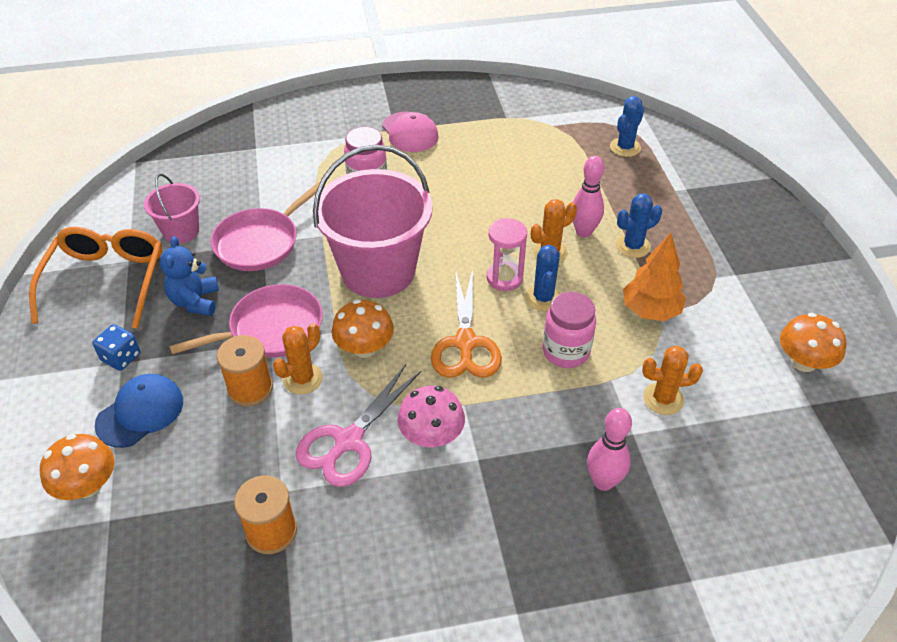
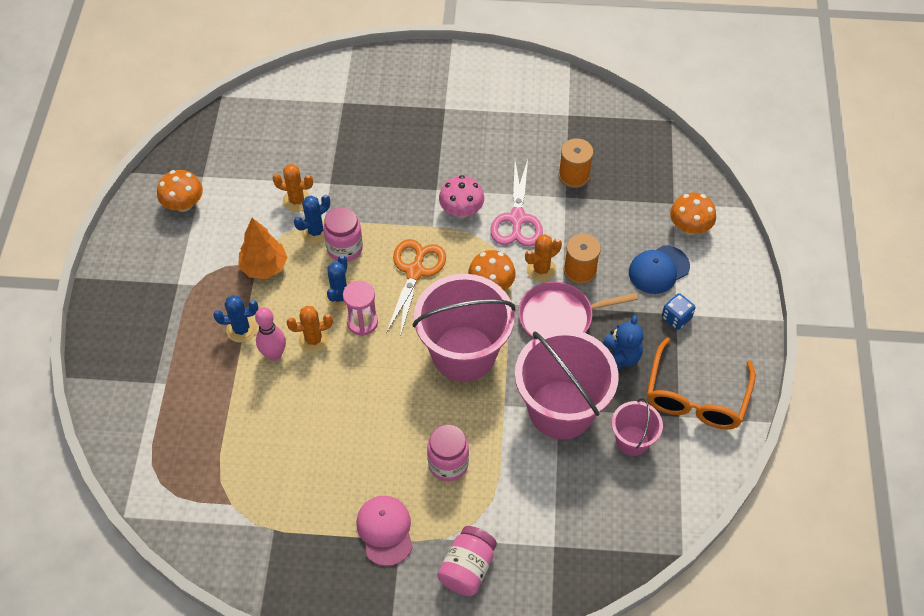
camera: 165 degrees left, 10 degrees up
(260, 242) = (561, 409): pink pan -> pink bucket
(330, 123) = (467, 568): none -> pink jar
(348, 441) = (517, 219): pink scissors -> pink scissors turned 135 degrees clockwise
(603, 482) = (364, 160): pink bowling pin -> none
(625, 147) = (176, 451): blue cactus -> blue cactus (315, 231)

